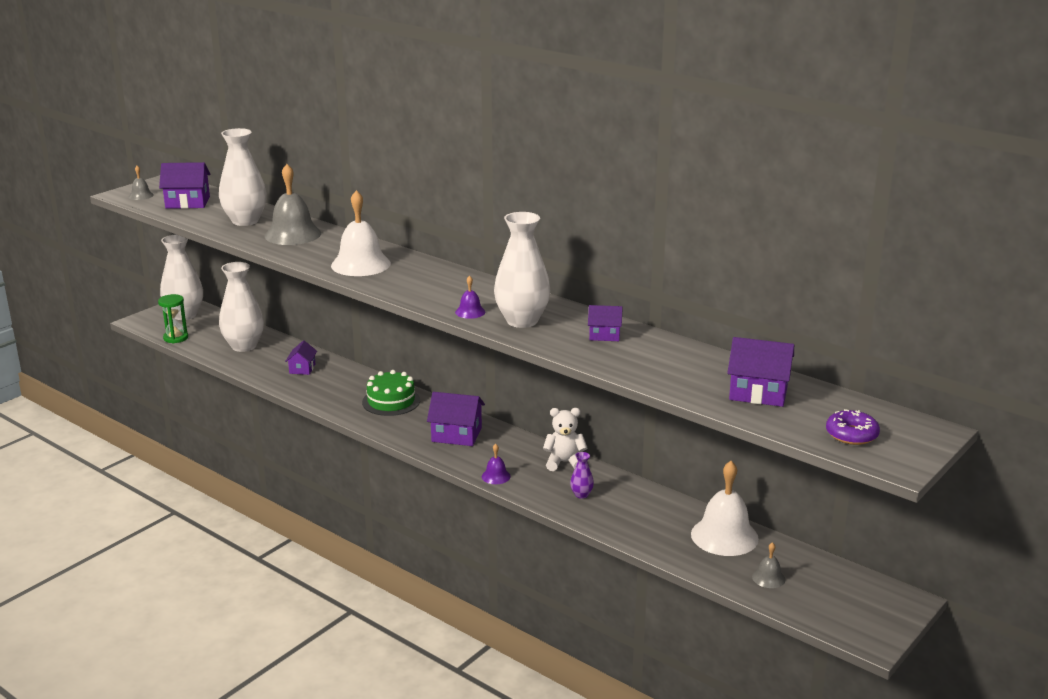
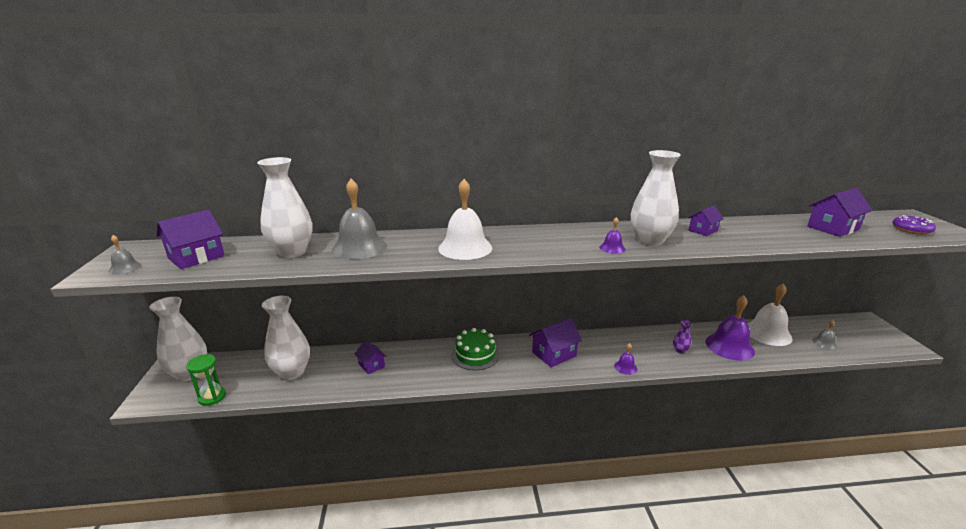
camera: 45 degrees left, 0 degrees up
(564, 462) = (634, 337): white teddy bear -> none
(644, 520) = (729, 346): none -> purple bell

